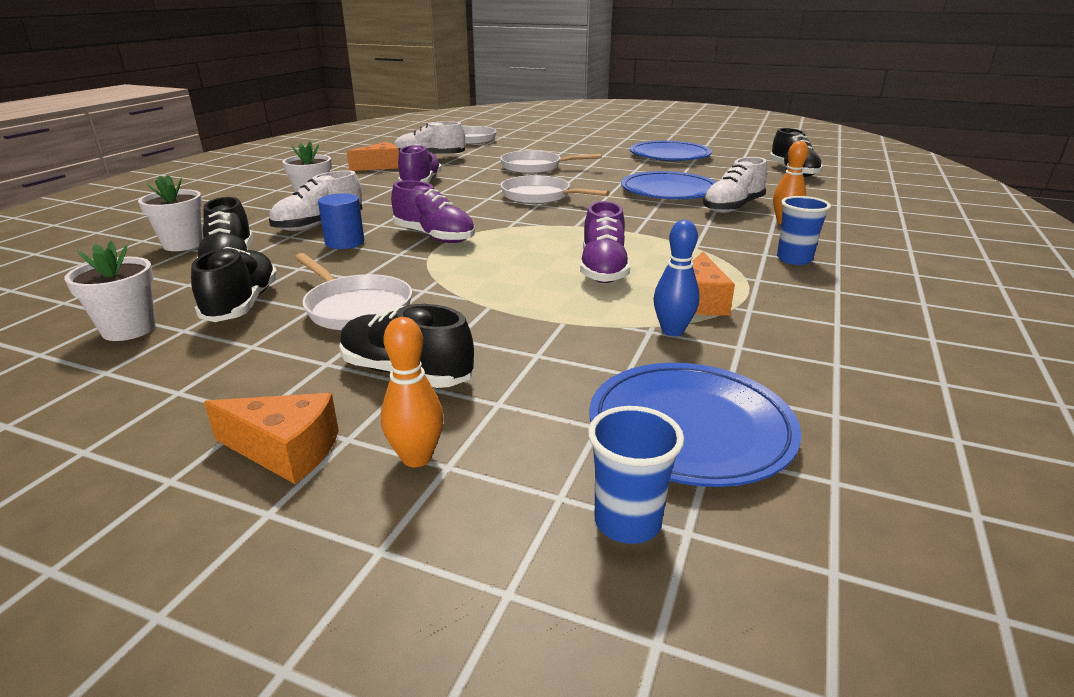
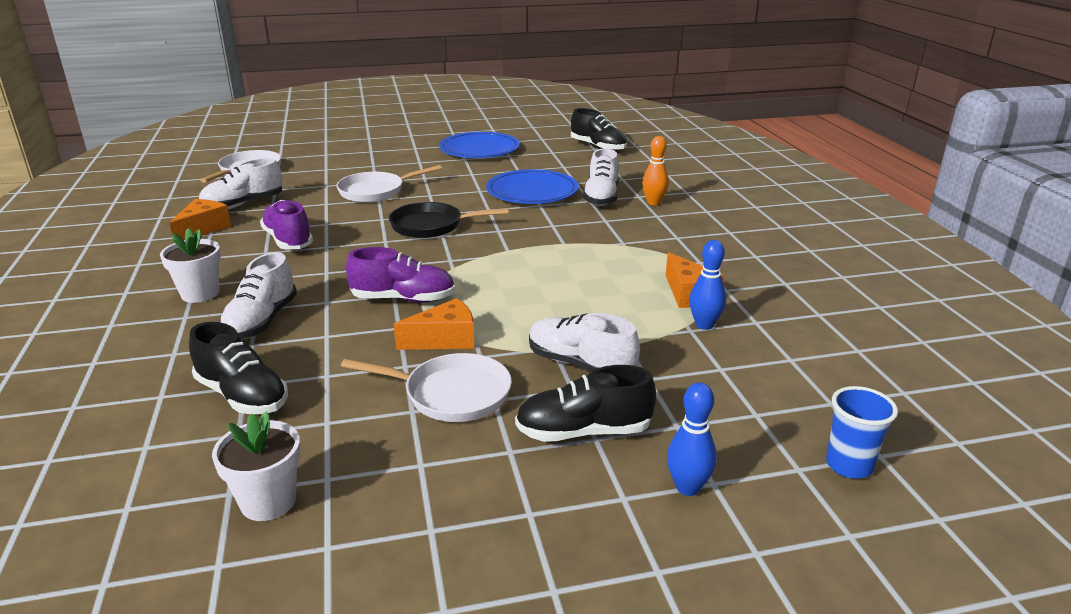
camera: 35 degrees left, 0 degrees up
(183, 244) = (140, 394): white flower pot -> none
(242, 304) = (339, 432): black shoe -> none
(285, 450) = (597, 527): orange cheese -> orange cheese (445, 339)
(345, 242) = (325, 333): blue cylinder -> none
(416, 458) = (688, 487): orange bowling pin -> blue bowling pin
(493, 323) = (580, 364): none -> white shoe
(540, 196) = (431, 226): white pan -> black pan
(603, 269) = (589, 288): purple shoe -> none
(690, 429) = (804, 392): blue plate -> none
(794, 259) = (700, 236): blue cup -> none

